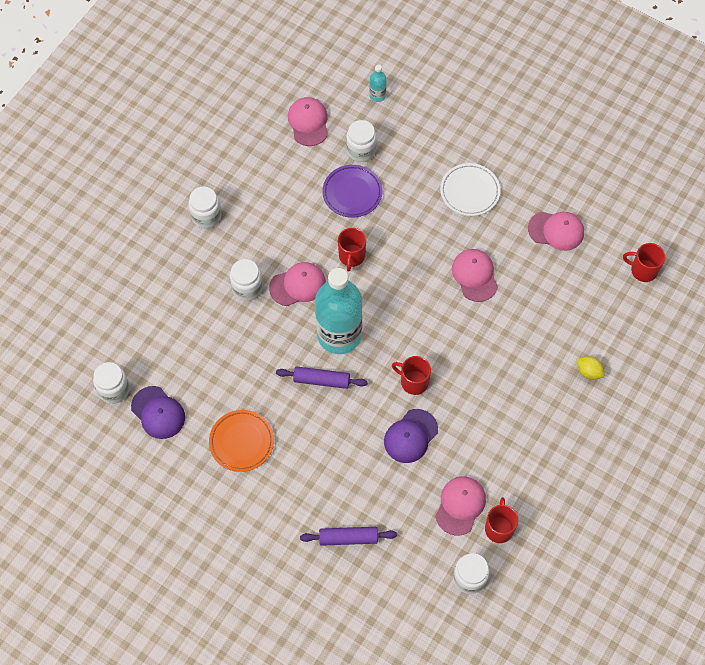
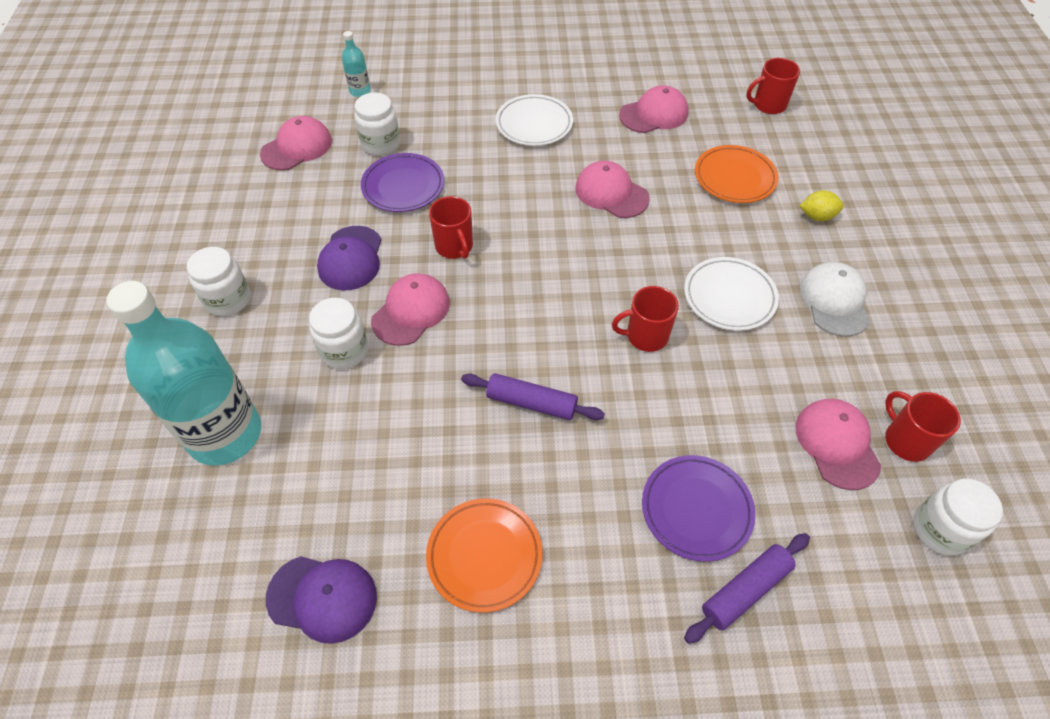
camera: 35 degrees left, 10 degrees down
(114, 389) = (224, 609): white jar -> none
(308, 122) = (297, 147): pink cap -> pink cap turned 90 degrees clockwise
(321, 380) = (531, 403): purple rolling pin -> purple rolling pin turned 45 degrees clockwise
(339, 335) = (509, 337): turquoise bottle -> turquoise bottle (225, 434)
(358, 488) = (696, 509): none -> purple plate
(410, 436) = (700, 400): purple cap -> purple cap (351, 258)
(482, 389) = (729, 297): none -> white plate
(542, 430) = (834, 301): none -> white cap
(563, 312) = (734, 178): none -> orange plate

